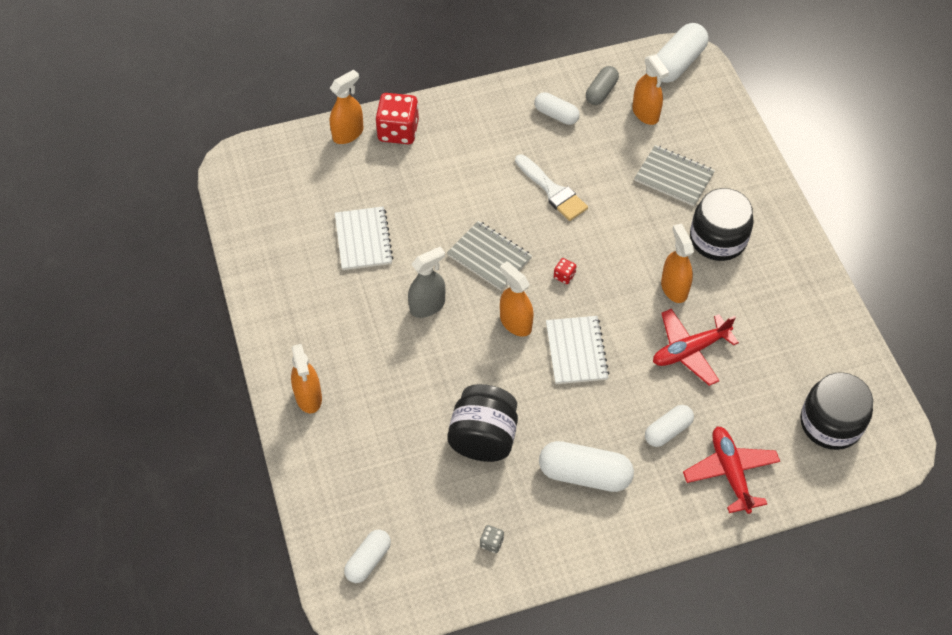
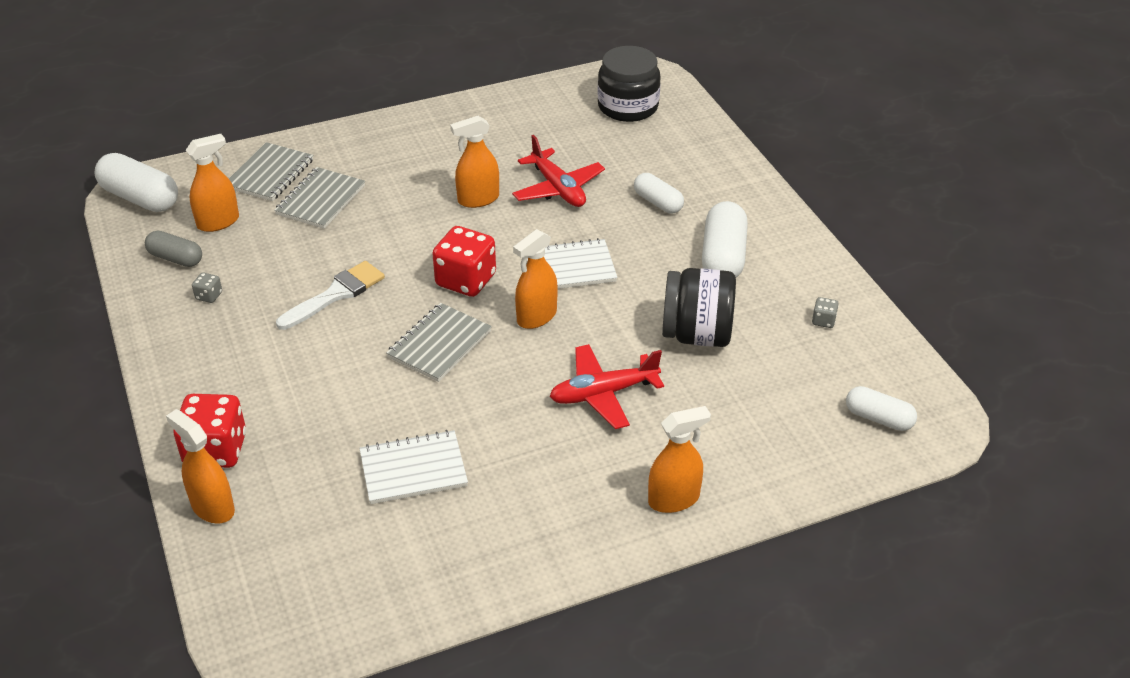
camera: 95 degrees left, 15 degrees down
(427, 306) = (519, 395): grey spray bottle -> none
(556, 115) = (209, 296): white capsule -> grey dice
(564, 276) = (466, 280): red dice -> red dice, size x2.28
(710, 142) = (270, 174): none -> grey notebook
(718, 239) = (410, 170): black jar -> none
(730, 472) = (696, 164): red plane -> red plane (603, 393)

